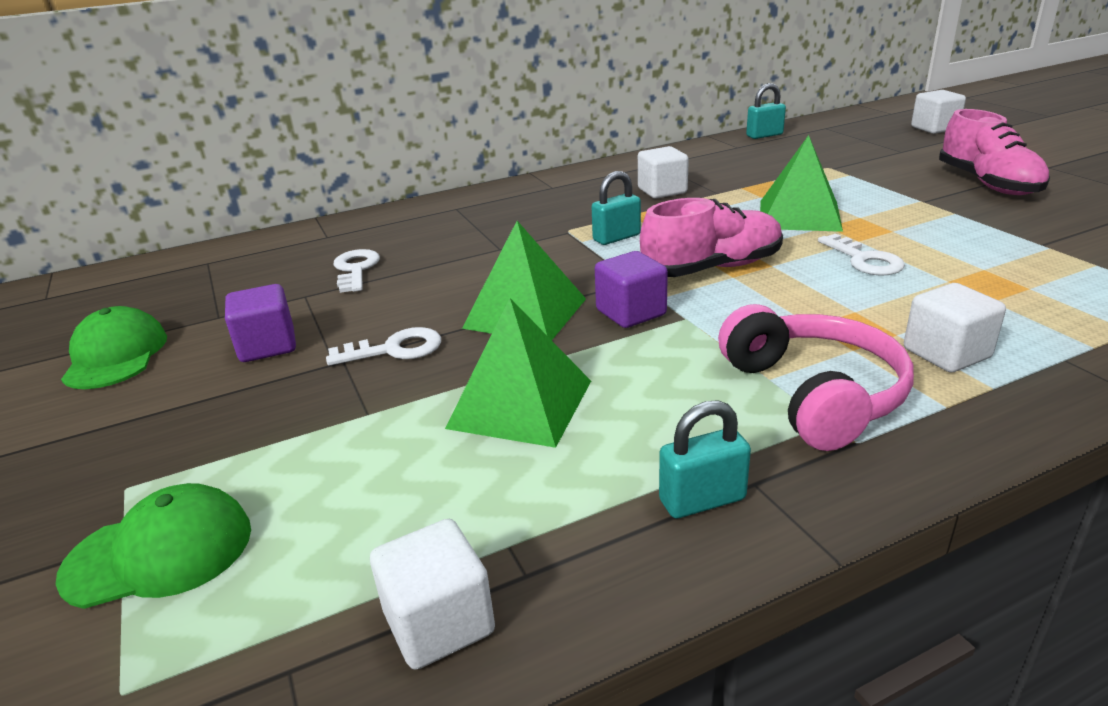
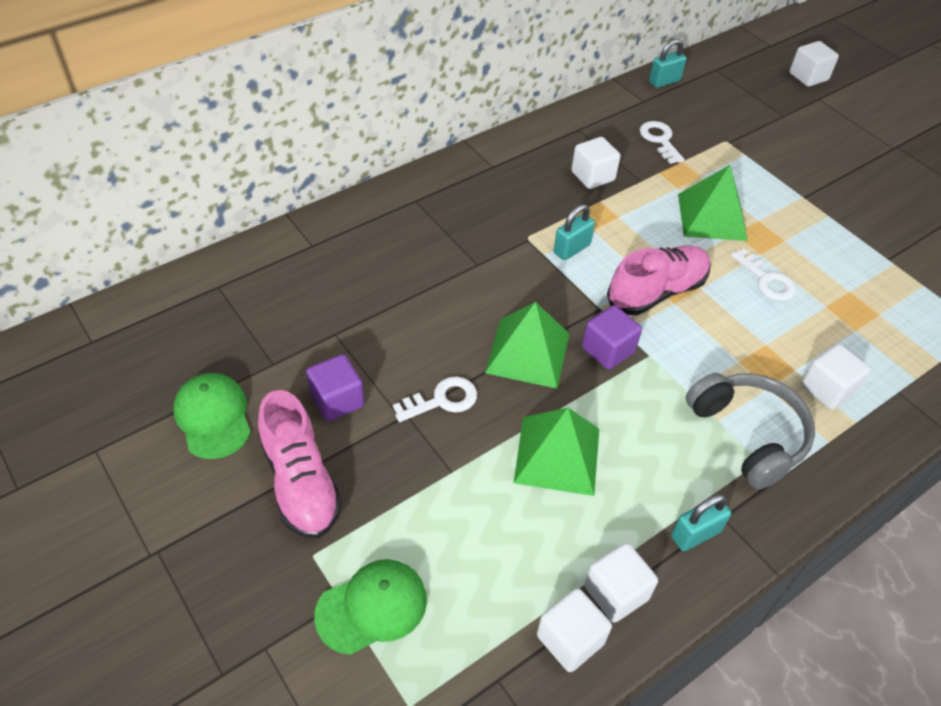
camera: 15 degrees left, 20 degrees up
(356, 269) = (363, 296): white key -> white key (660, 140)
(544, 565) = (616, 592): none -> white cube
(814, 394) = (748, 434): pink headphones -> grey headphones
(988, 184) = (852, 172): pink shoe -> pink shoe (300, 482)

